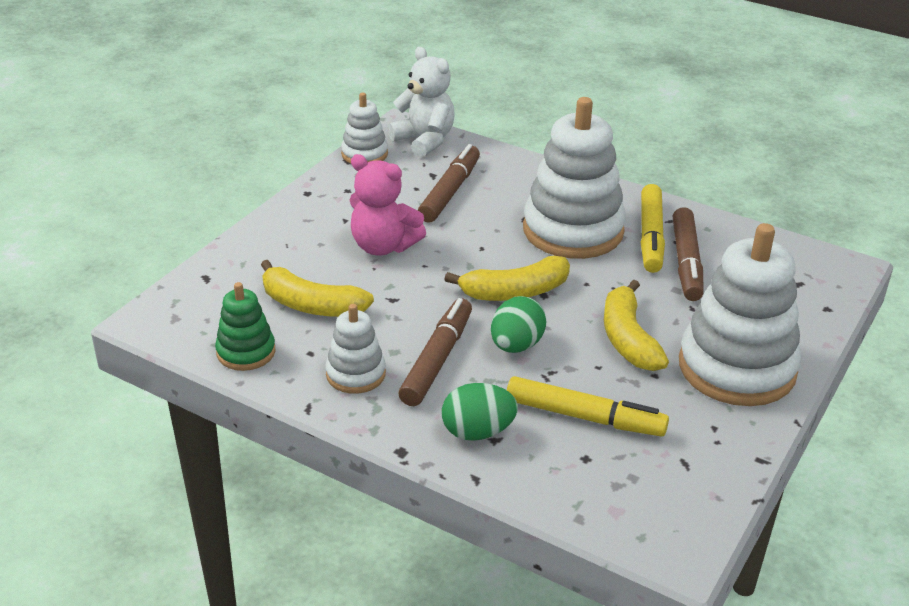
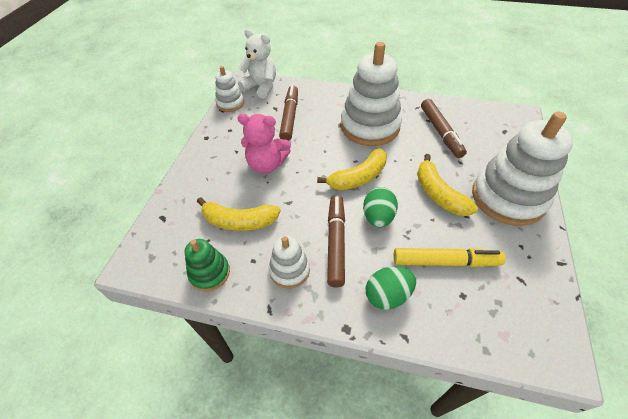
camera: 15 degrees left, 15 degrees up
(651, 236) = (413, 120): yellow marker -> none

